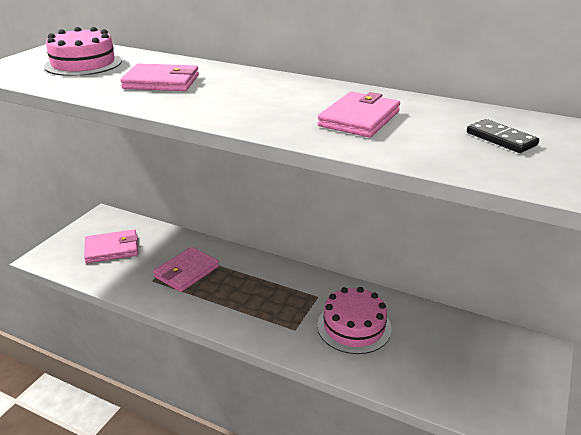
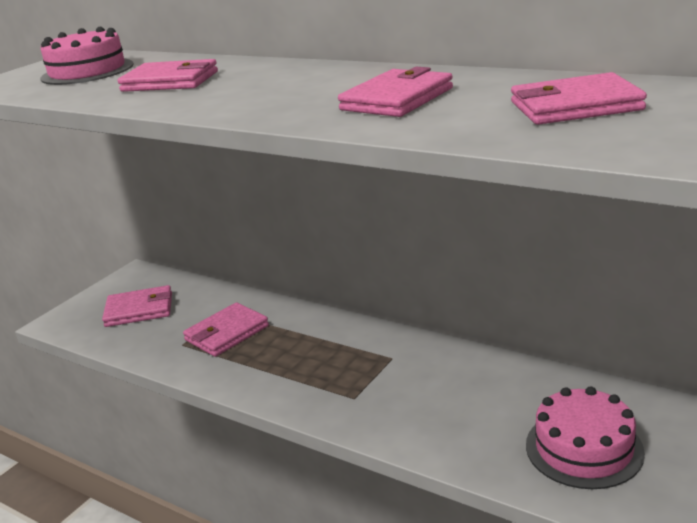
camera: 10 degrees right, 5 degrees down
(354, 327) = (434, 393): pink cake -> pink cake (584, 448)
(501, 139) = (575, 106): black domino -> pink wallet

